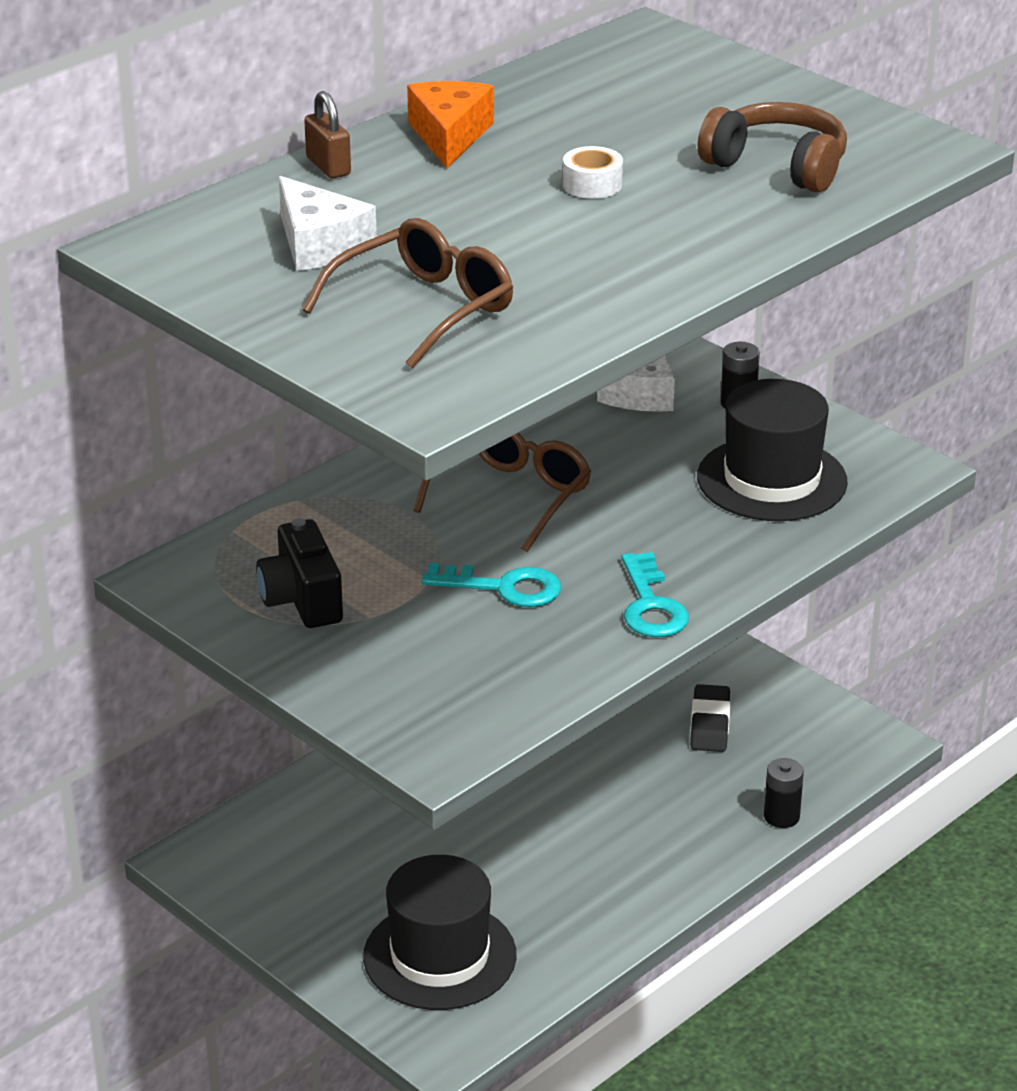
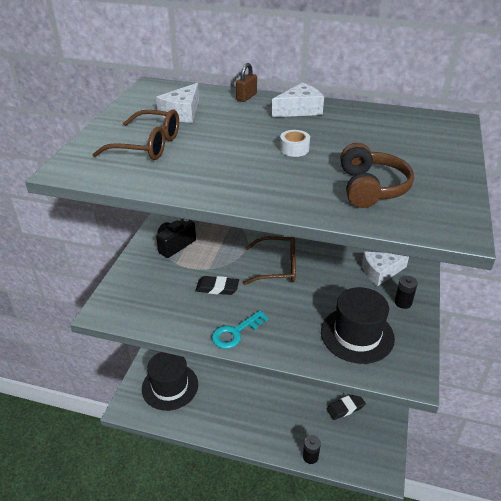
camera: 60 degrees right, 5 degrees up
(449, 136) = (299, 110): orange cheese -> white cheese
(504, 587) = (217, 288): turquoise key -> black eraser

